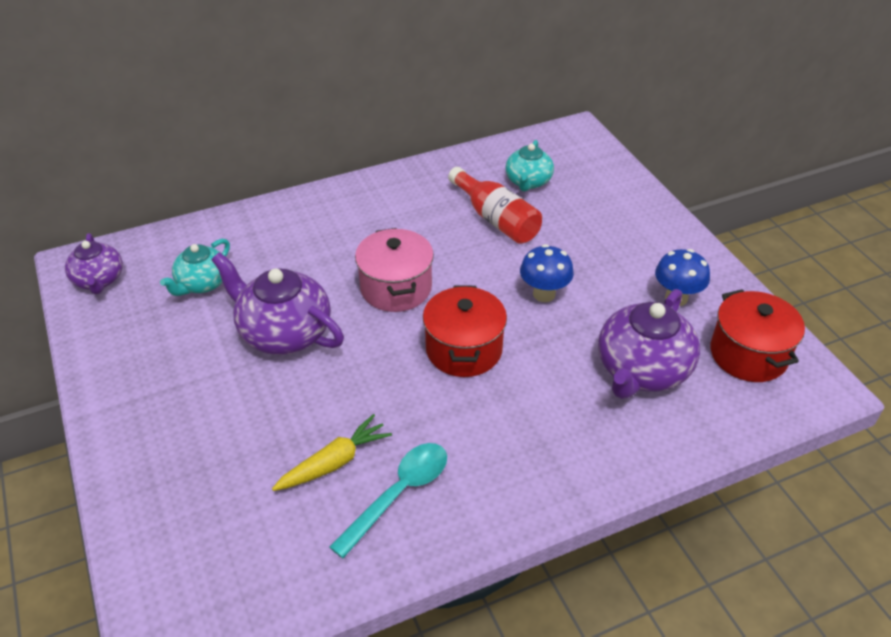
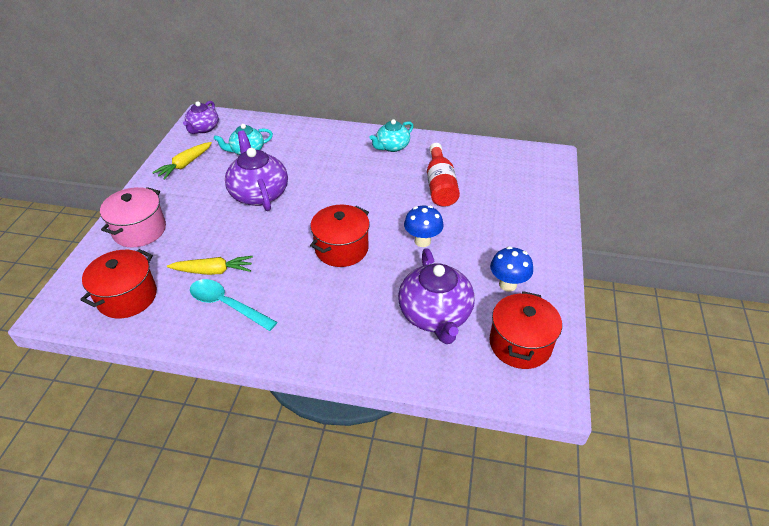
camera: 35 degrees right, 0 degrees up
(129, 343) = (185, 165): none -> yellow carrot
(252, 562) = (127, 297): none -> red pot
(396, 288) = (340, 198): pink pot -> pink pot (139, 230)
(399, 493) = (226, 305): turquoise spoon -> turquoise spoon turned 135 degrees counterclockwise
(528, 181) = (484, 172): turquoise teapot -> turquoise teapot (392, 147)
(642, 370) = (435, 315): purple teapot -> purple teapot turned 75 degrees counterclockwise

